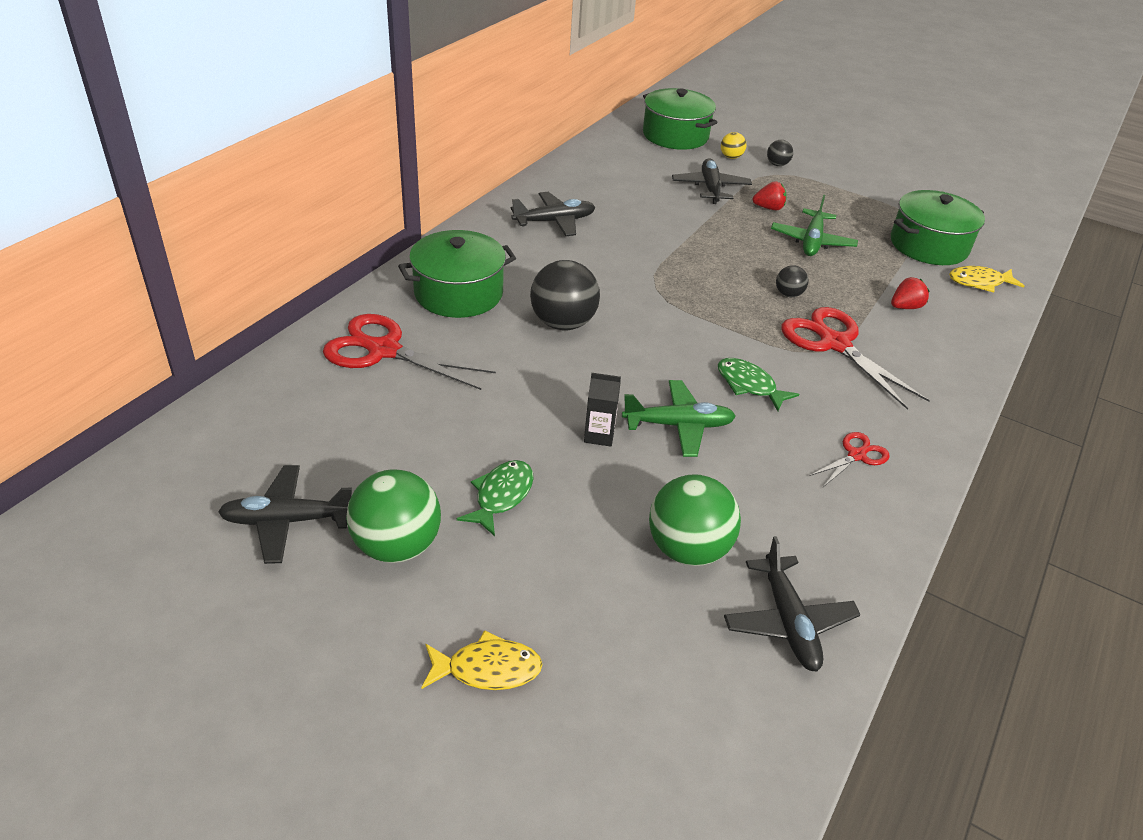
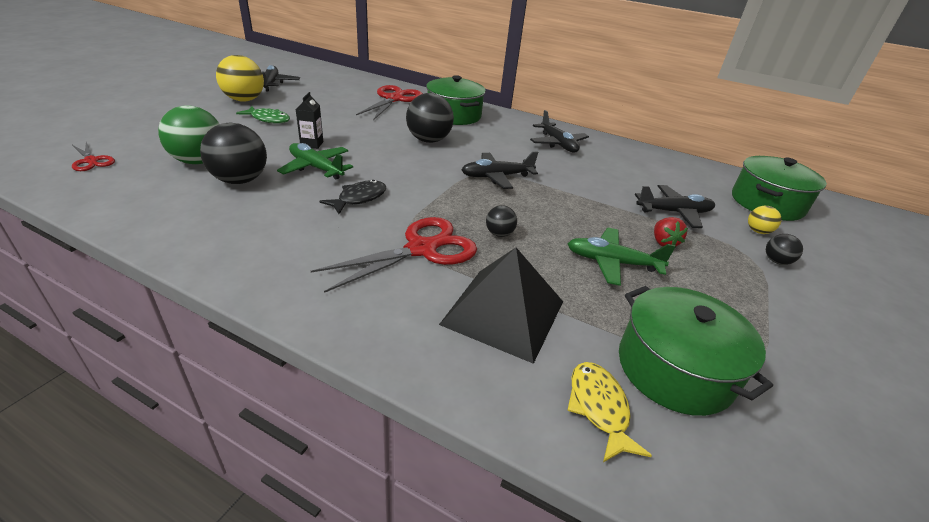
camera: 85 degrees right, 5 degrees down
(397, 546) = (244, 100): green ball -> yellow ball
(487, 669) = (154, 113): yellow fish -> none
(678, 425) = (316, 168): green plane -> green plane turned 135 degrees clockwise
(735, 493) = (240, 180): none -> black ball
(749, 385) = (359, 198): green fish -> black fish
(788, 621) = (115, 185): black plane -> black plane (496, 177)
(856, 455) = (260, 236): red scissors -> red scissors (91, 161)
(905, 307) = (504, 312): red strawberry -> black pyramid

